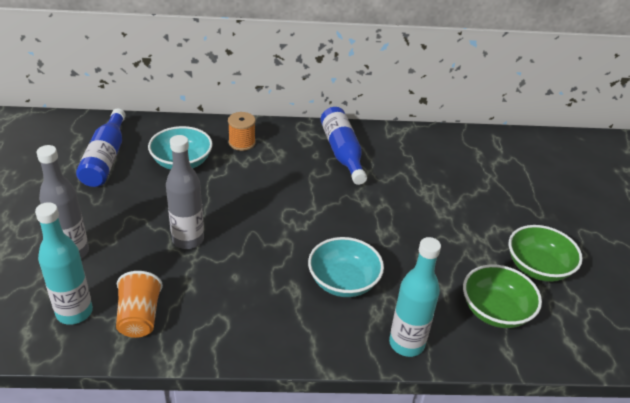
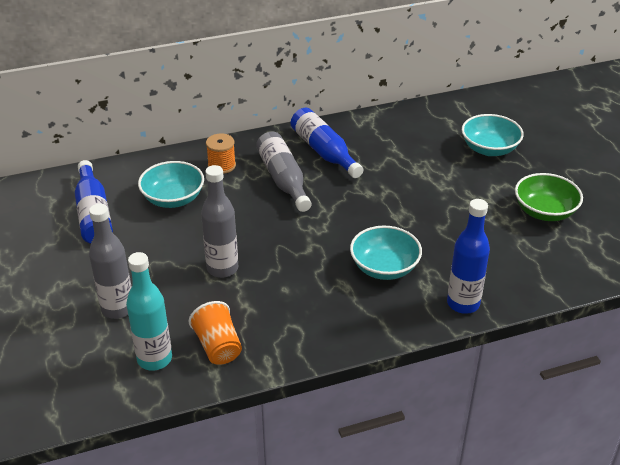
camera: 15 degrees left, 0 degrees up
(291, 169) = (283, 179): none -> grey bottle
(406, 343) = (463, 303): turquoise bottle -> blue bottle
(495, 311) = (524, 257): green bowl -> none
(507, 188) = (489, 149): none -> turquoise bowl

